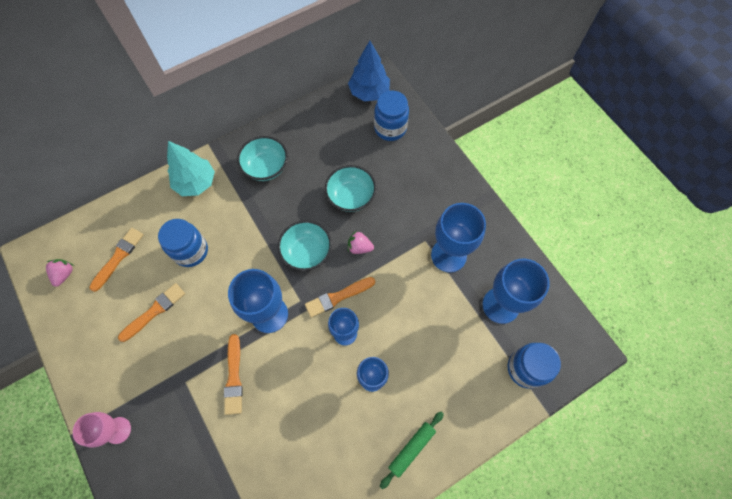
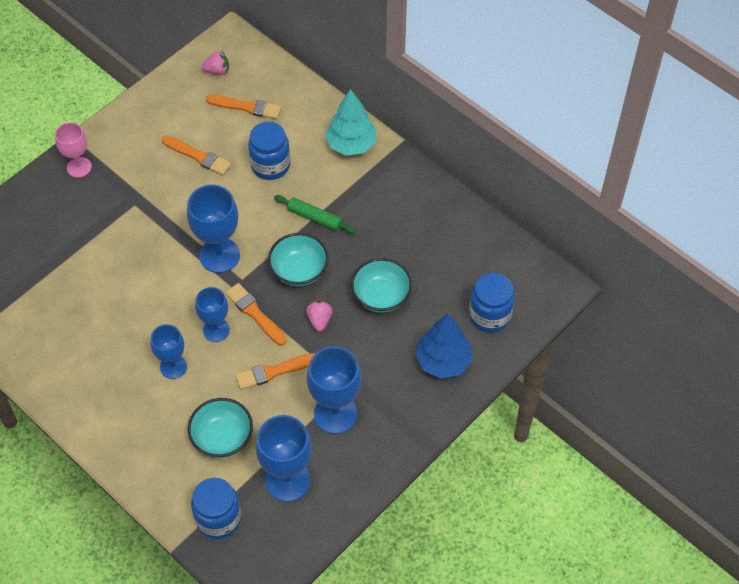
camera: 75 degrees right, 10 degrees down
(234, 377) = (147, 244): orange brush -> orange brush (274, 372)
(266, 167) = (392, 203): turquoise bowl -> turquoise bowl (222, 437)
(369, 92) = (535, 281): blue tree -> blue tree (443, 361)
(411, 449) = (109, 419): green rolling pin -> green rolling pin (315, 218)

